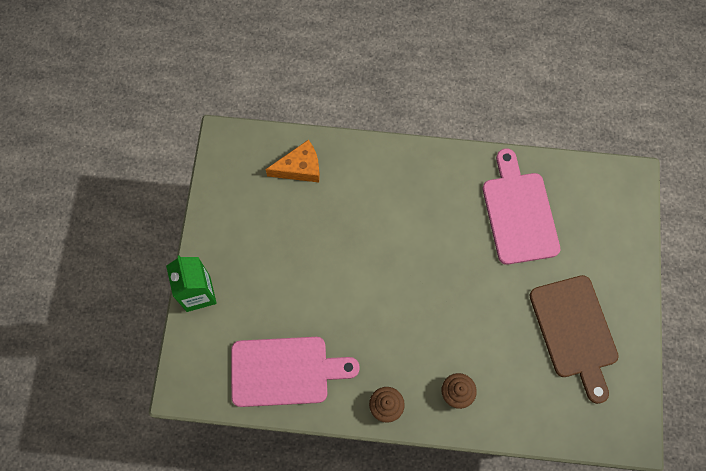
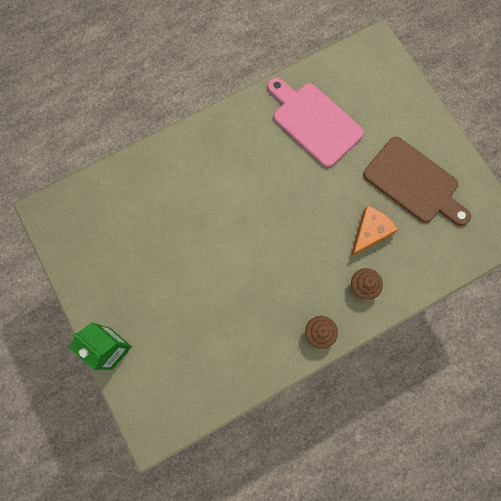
camera: 35 degrees left, 5 degrees up
(285, 371) = (224, 361): pink cutting board -> none
(300, 168) = (123, 195): orange cheese -> orange cheese (370, 232)

